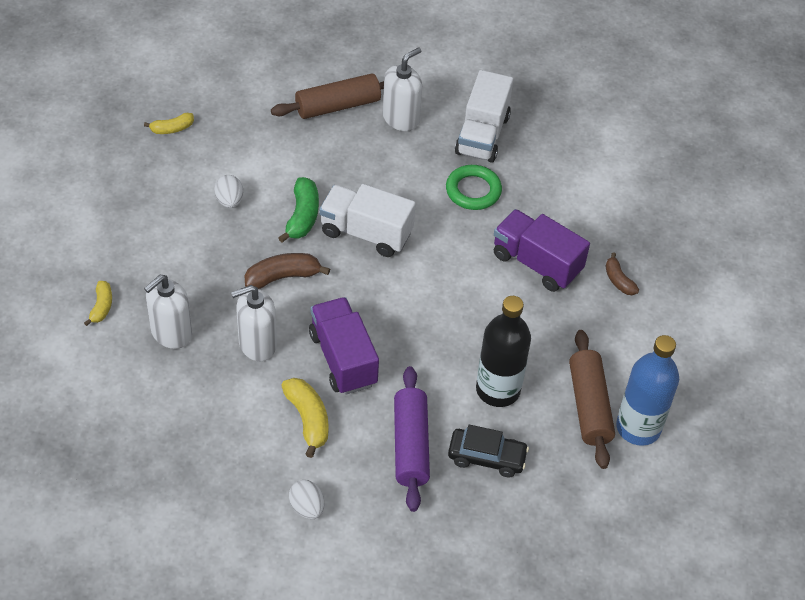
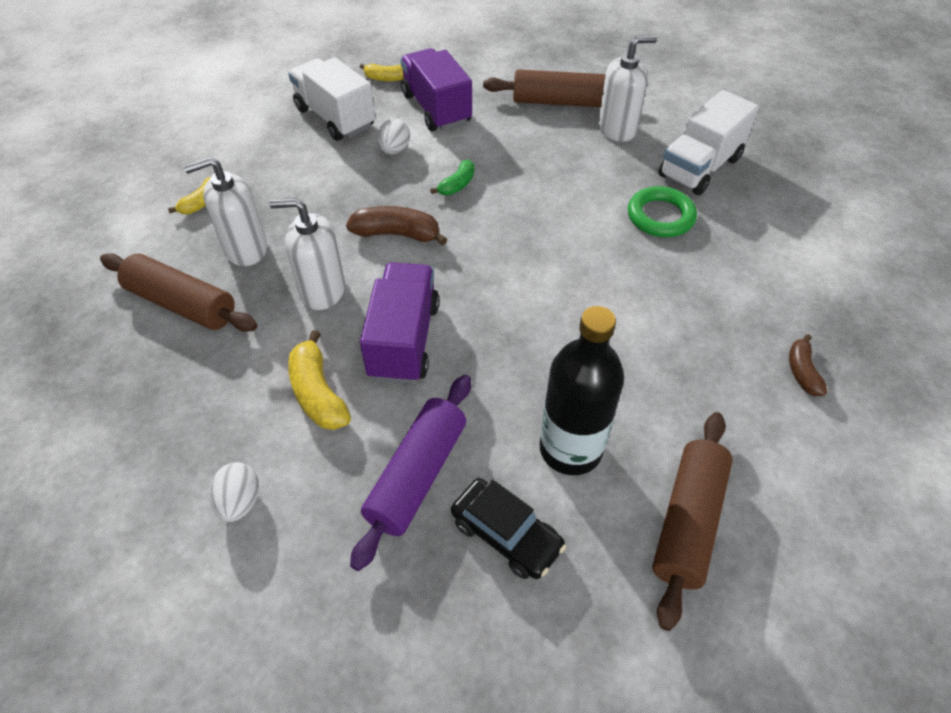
camera: 30 degrees right, 0 degrees up
(156, 395) = (182, 304): none -> brown rolling pin
(302, 216) = (457, 185): green banana -> green banana, size x0.63
(308, 419) = (318, 393): yellow banana -> yellow banana turned 150 degrees clockwise
(366, 233) = (514, 220): white truck -> white truck (335, 118)
(536, 263) = (699, 315): purple truck -> purple truck (436, 109)
(638, 427) = (749, 585): blue bottle -> none

